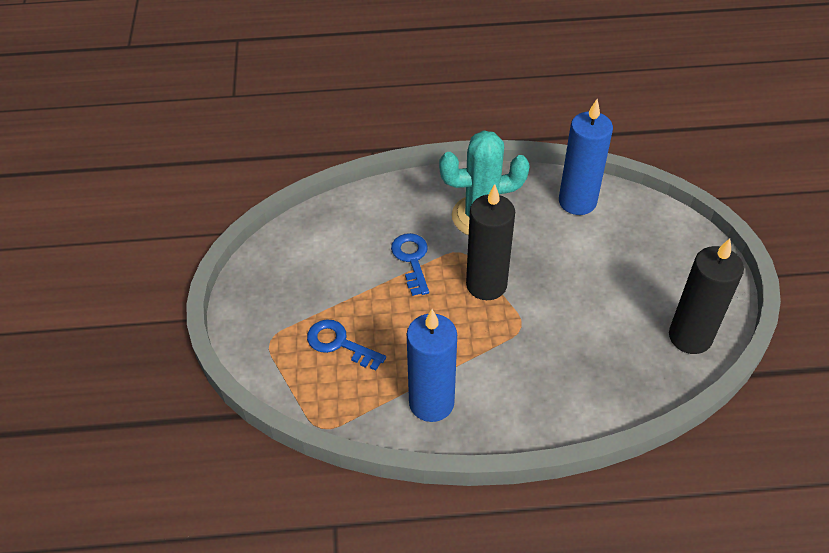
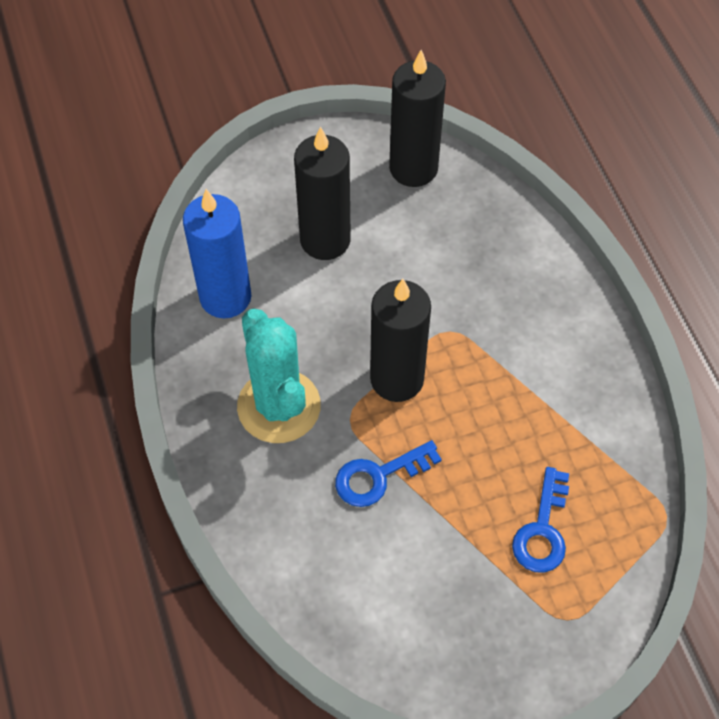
camera: 105 degrees left, 10 degrees up
(431, 403) = (589, 405): blue candle -> none
(621, 265) = (325, 240): none -> black candle

